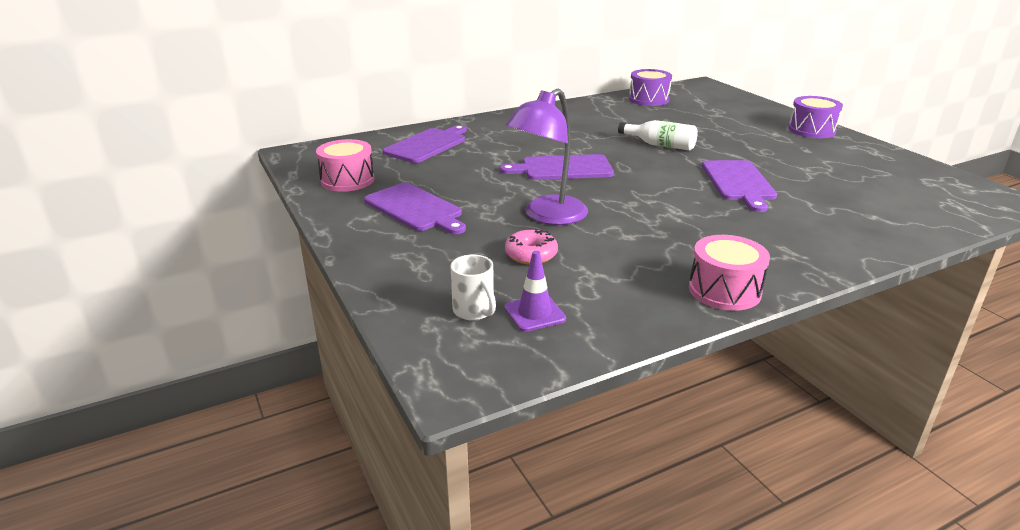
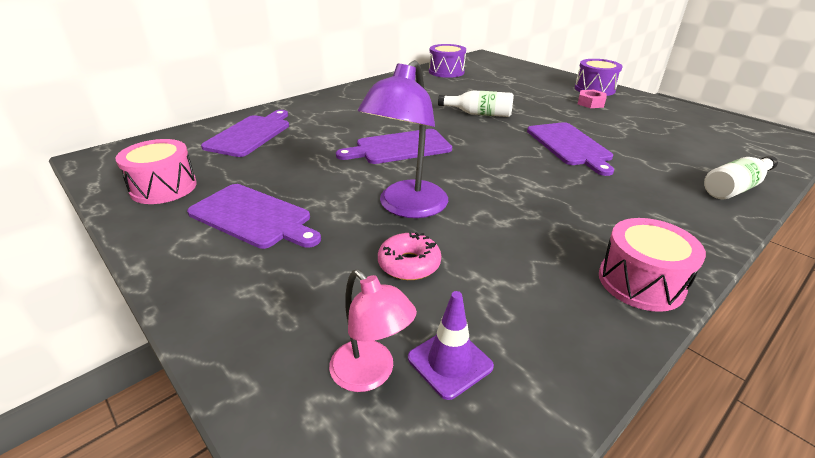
camera: 15 degrees left, 5 degrees up
(474, 311) = (370, 374): white mug -> pink lamp
(795, 144) = (590, 103): none -> pink nut
(889, 236) = (735, 188): none -> white bottle

